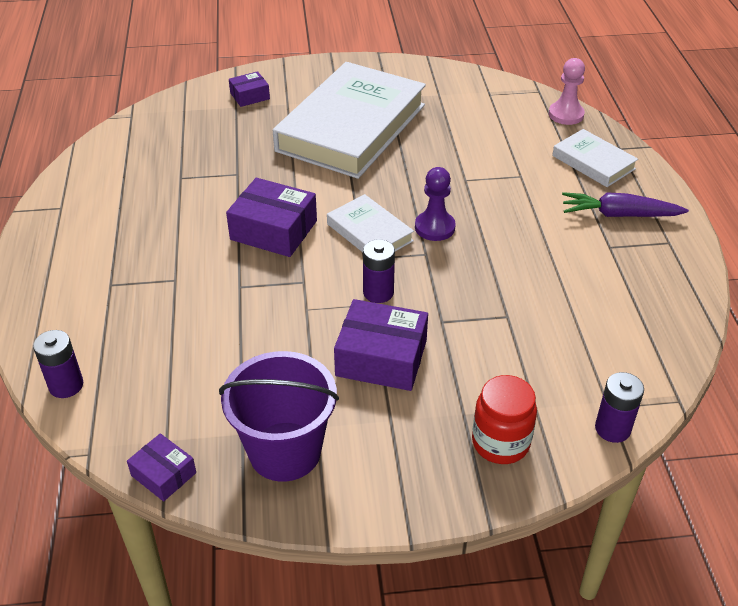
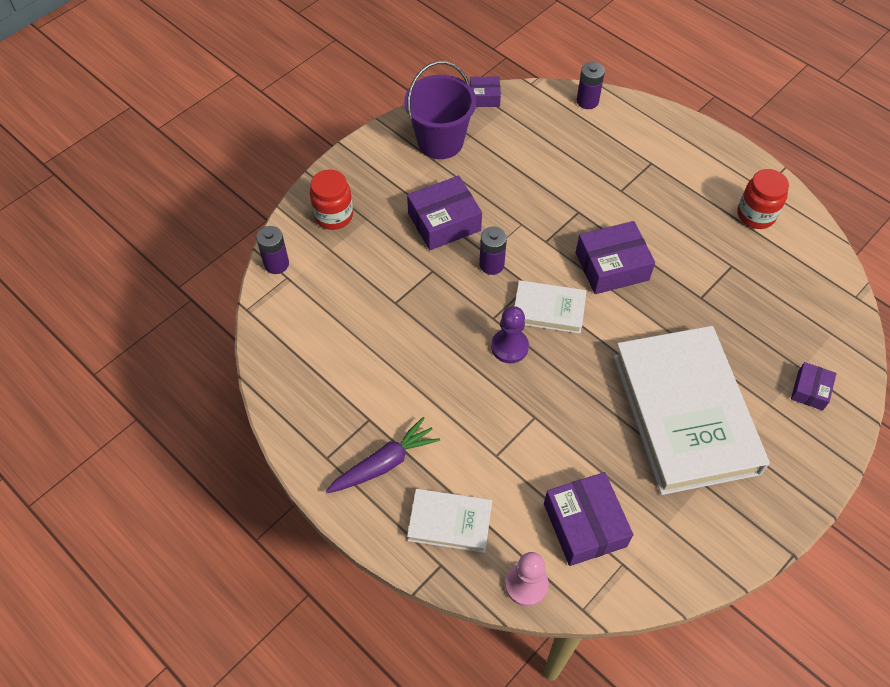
camera: 140 degrees right, 15 degrees up
(102, 195) = (756, 215): none -> red jar
(494, 118) = (585, 525): none -> purple box

